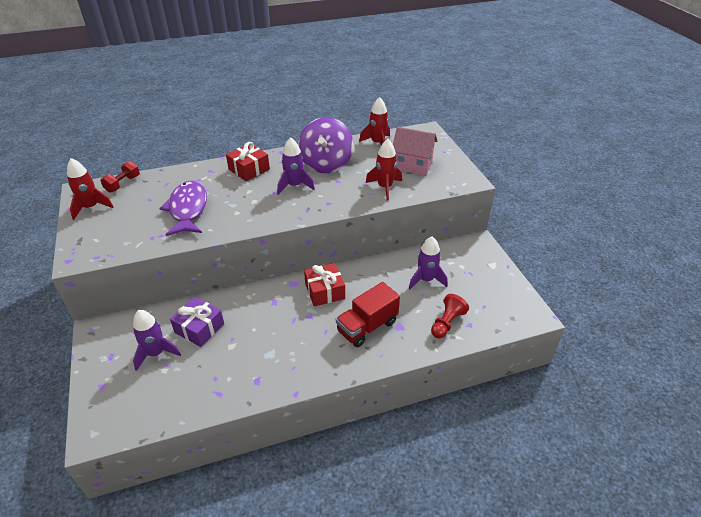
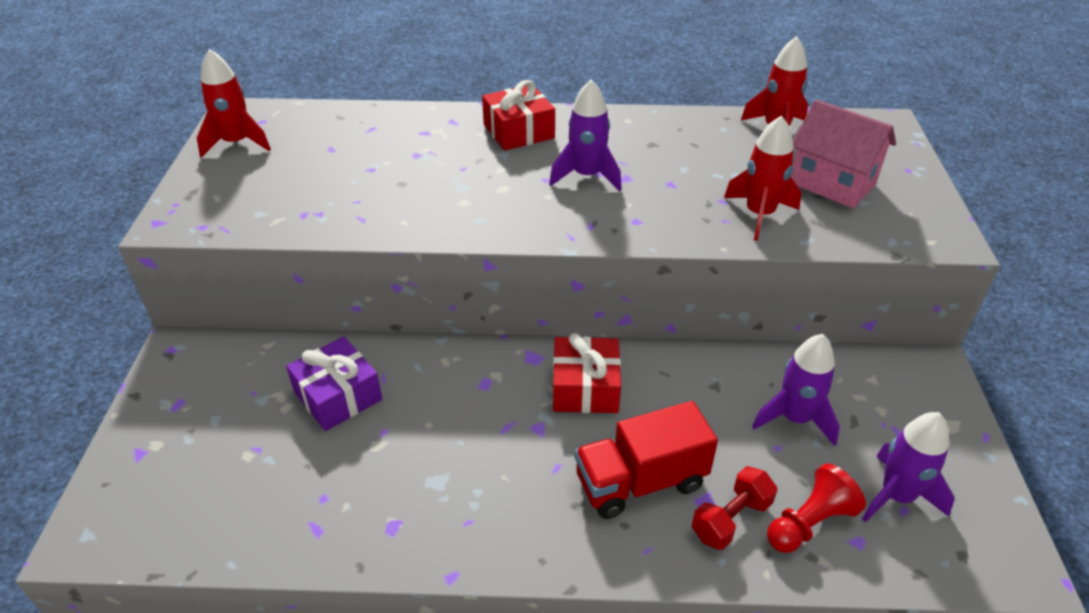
camera: 20 degrees right, 0 degrees up
(123, 184) = (303, 115): red dumbbell -> red dumbbell (731, 519)
(156, 353) = (248, 420): purple rocket -> purple rocket (896, 496)
(188, 209) = (384, 178): purple fish -> none
(326, 164) = (662, 148): purple spinning top -> none

